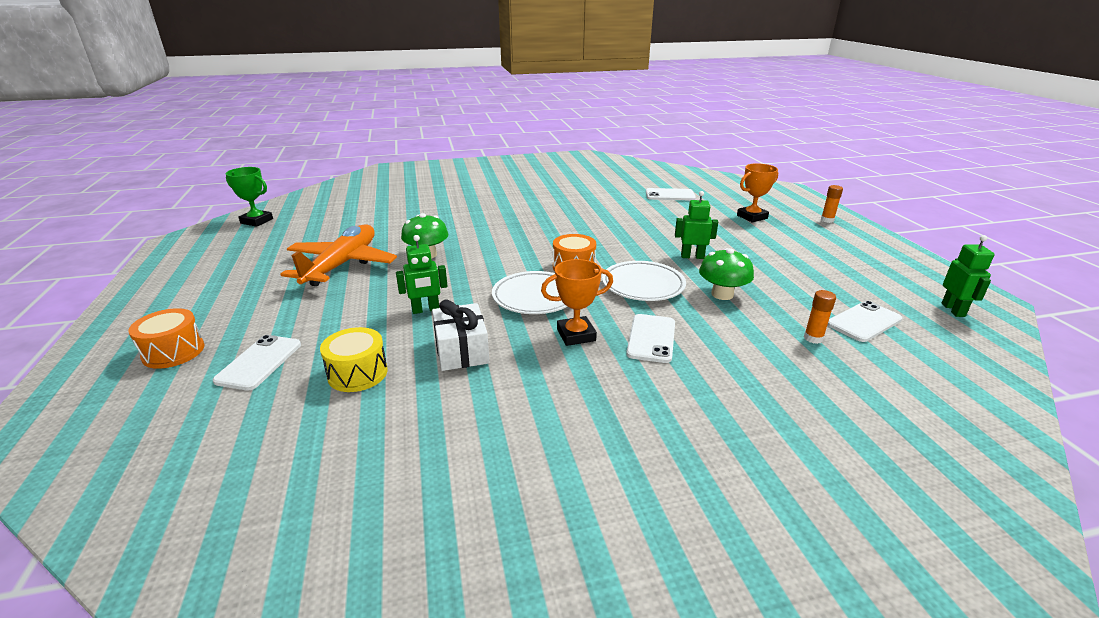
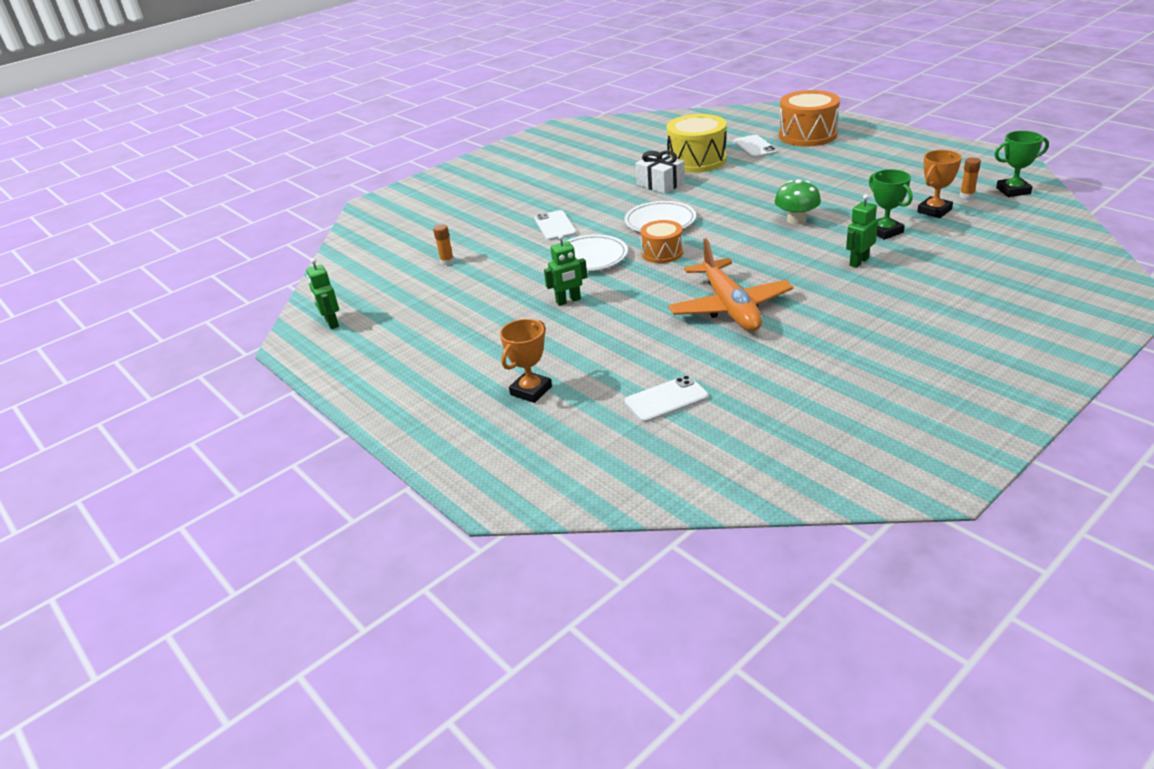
camera: 155 degrees right, 5 degrees up
(173, 352) = (807, 135): orange drum -> orange drum, size x1.70
(342, 265) = (840, 192): orange plane -> orange plane (730, 307)
(357, 373) = (697, 160): yellow drum -> yellow drum, size x1.70
(396, 226) = (885, 231): none -> green trophy
(425, 310) = (719, 191): green robot -> green robot (858, 262)
(576, 335) = (604, 212): orange trophy -> orange trophy (934, 211)
(722, 294) = (522, 272): green mushroom -> none
(827, 220) = (431, 422): orange glue stick -> orange glue stick (966, 196)
(863, 322) = (409, 287): white phone -> none

